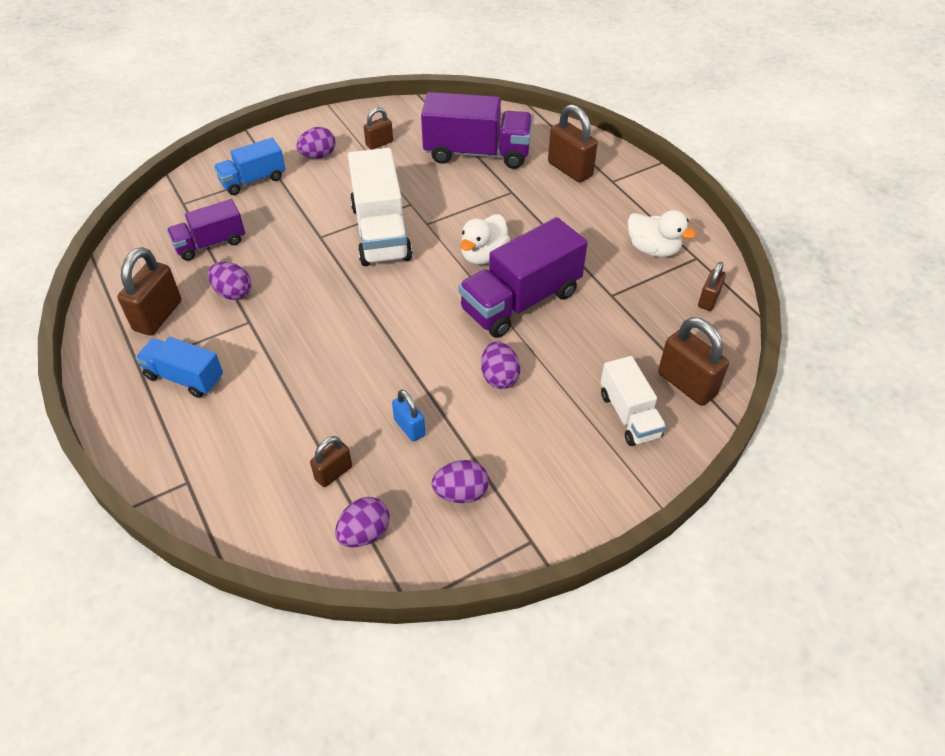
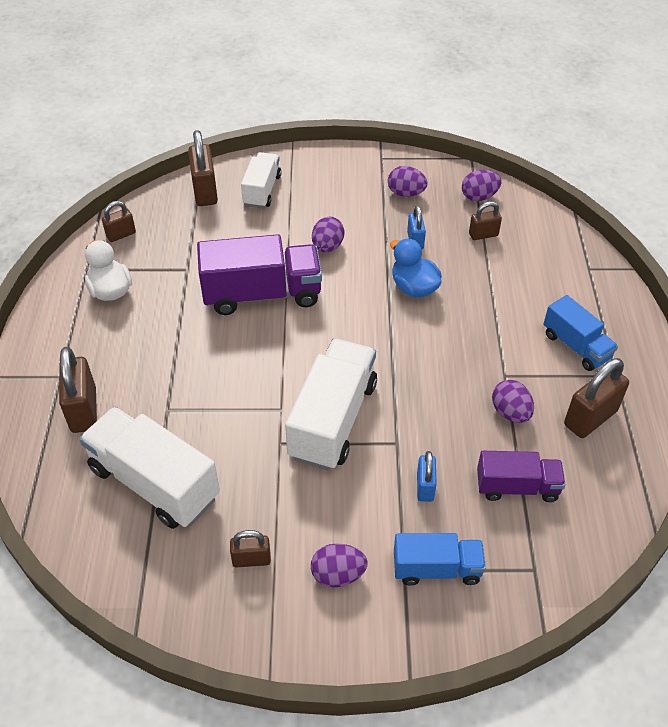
camera: 150 degrees left, 0 degrees up
(283, 218) = (425, 487): none -> blue padlock
(379, 370) = (414, 288): none -> blue duck
(477, 153) = (154, 482): purple truck -> white truck
(483, 255) = (256, 349): white duck -> none

